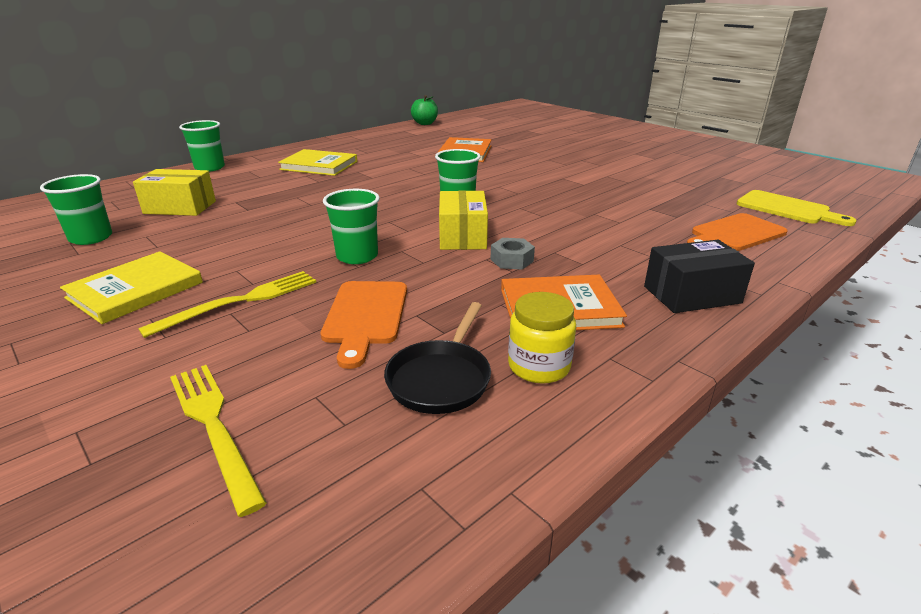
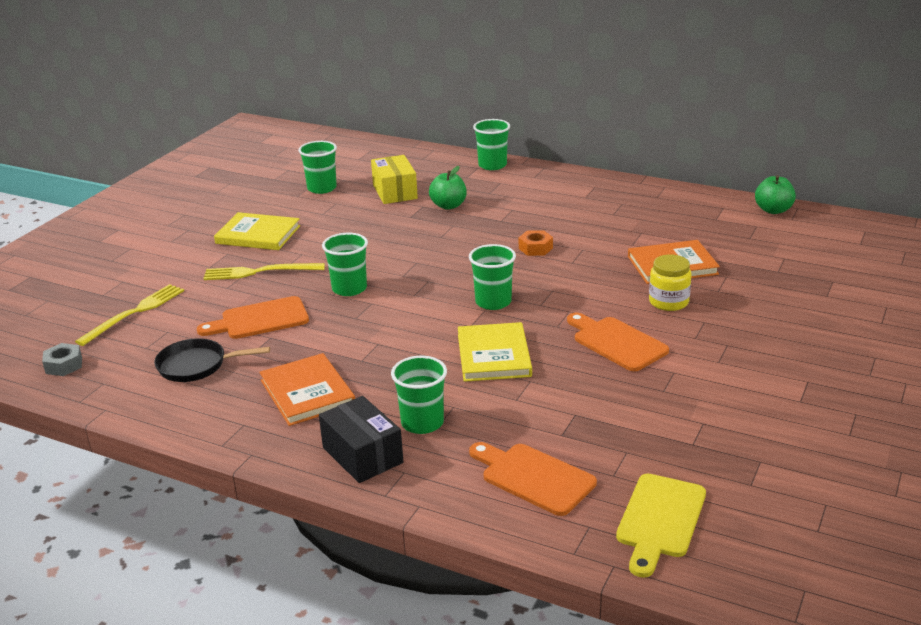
camera: 70 degrees right, 0 degrees up
(240, 301) = (259, 272): yellow fork -> yellow fork turned 150 degrees clockwise
(255, 193) = (448, 206): none -> green apple
(319, 165) = (545, 206): yellow book -> yellow book (494, 355)
(386, 179) = (535, 248): none -> orange nut
(462, 236) = (418, 322): yellow box -> none
(511, 260) = (382, 356): grey nut -> grey nut (64, 365)
(539, 366) = (222, 397): yellow jar -> yellow jar (668, 302)
(557, 182) = (616, 342): none -> orange cutting board
(643, 260) = (422, 423): none -> green cup

